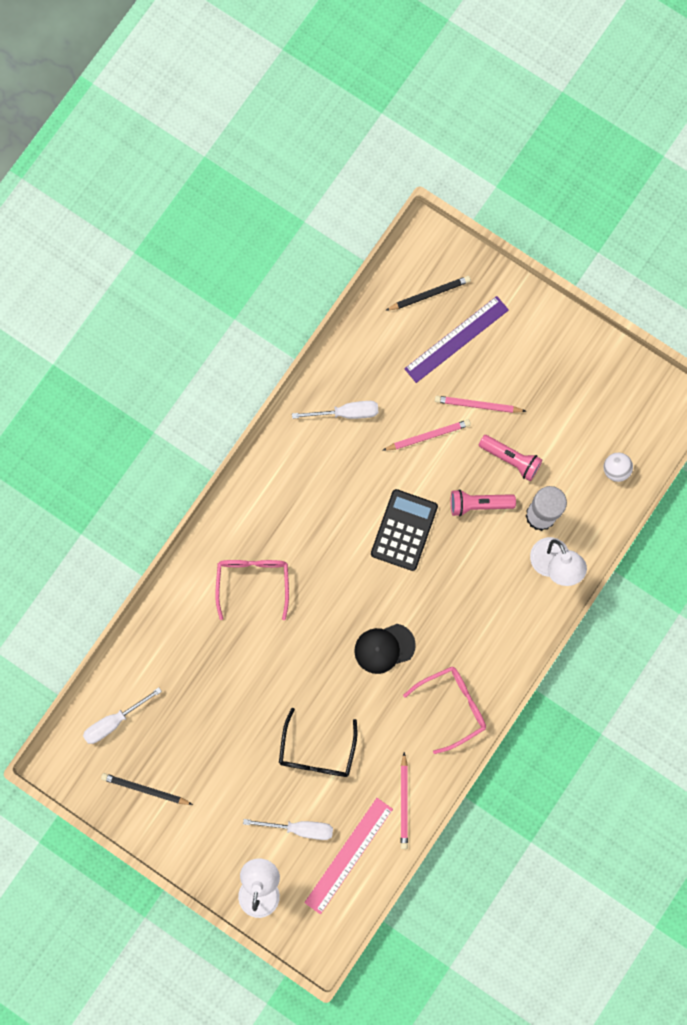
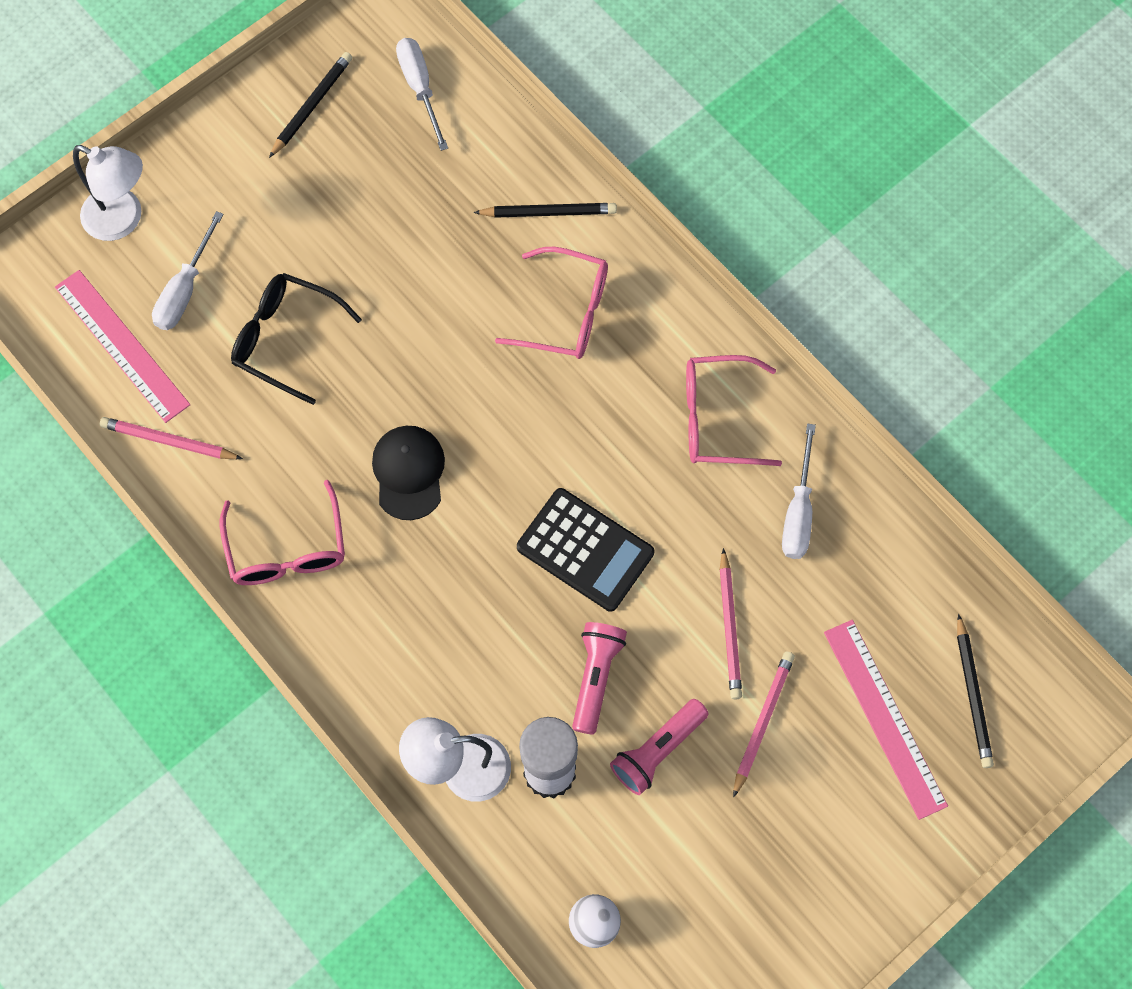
camera: 105 degrees right, 10 degrees down
(185, 612) = (549, 212): none -> black pencil
(299, 473) = (717, 419): none -> pink glasses
(456, 339) = (884, 718): purple ruler -> pink ruler

